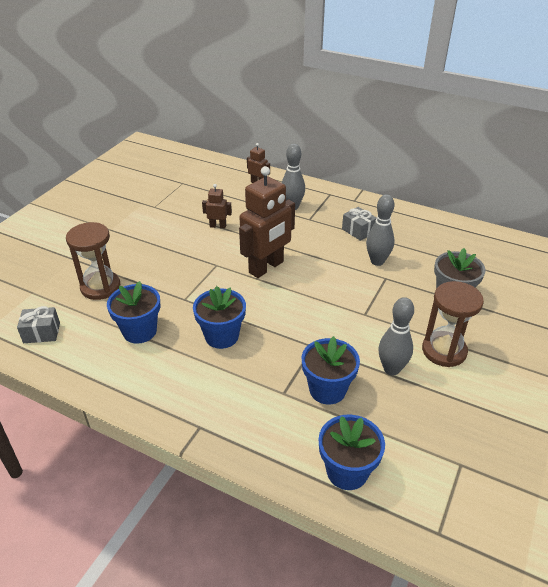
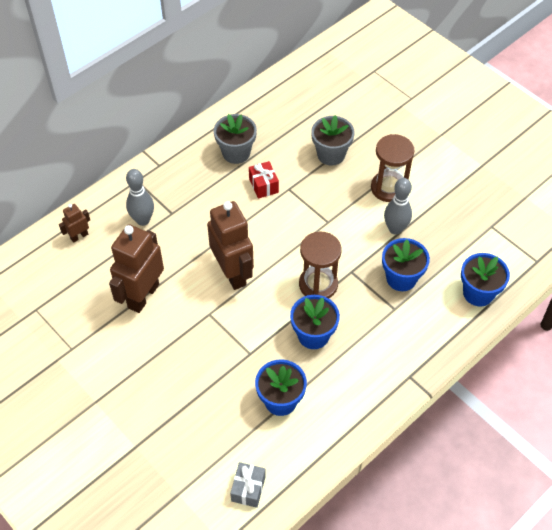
camera: 70 degrees left, 15 degrees up
(100, 287) = (198, 426): brown hourglass -> brown hourglass (318, 284)
(218, 226) = (143, 296): brown robot -> brown robot, size x2.14
(358, 231) = (211, 181): grey gift -> none
(377, 261) = (263, 185): grey bowling pin -> red gift
(401, 236) = (236, 153): none -> grey flower pot

